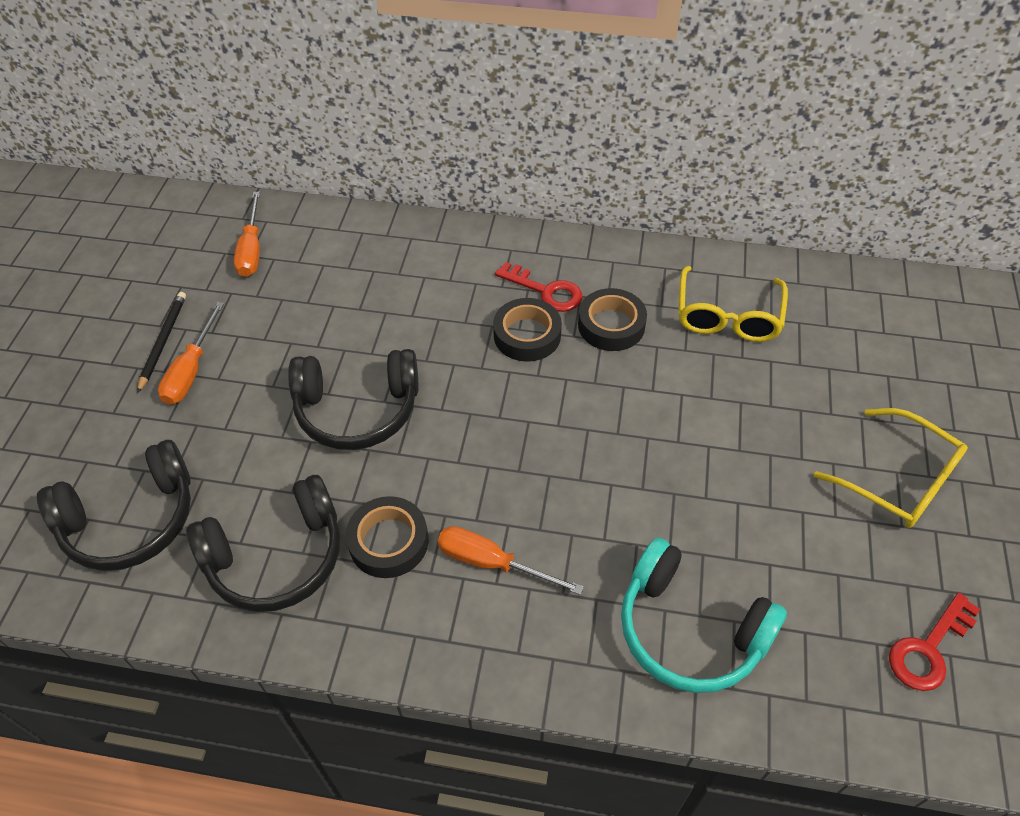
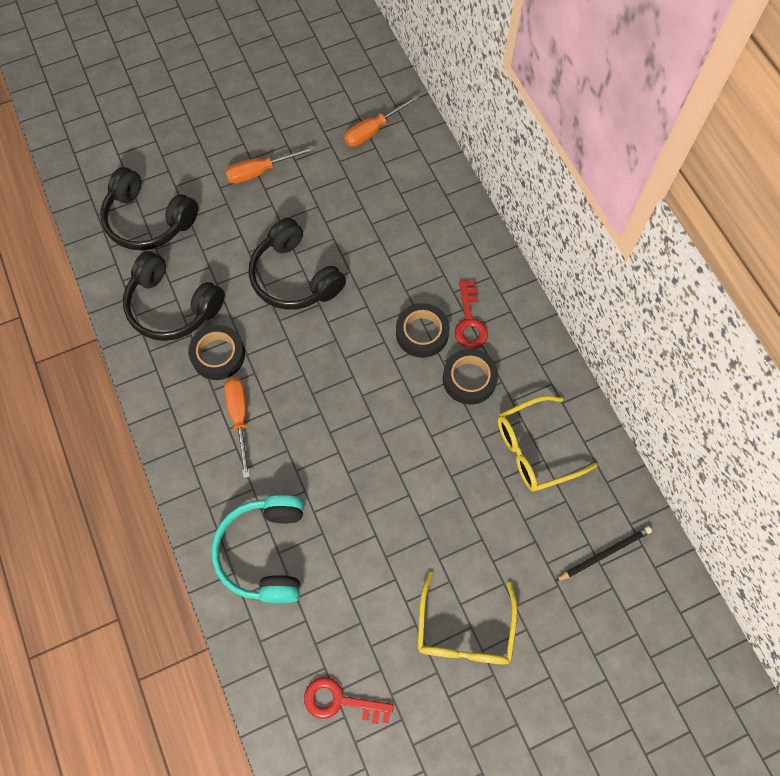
camera: 55 degrees right, 15 degrees up
(163, 342) = (269, 141): black pencil -> black pencil (604, 554)

